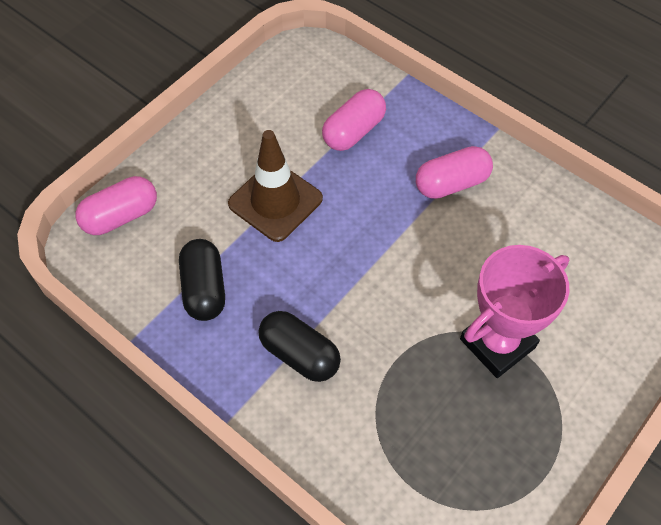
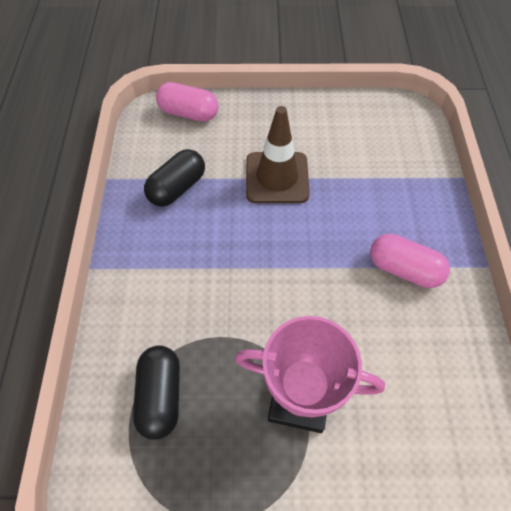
camera: 50 degrees right, 0 degrees up
(299, 354) = (175, 273): black capsule -> black capsule (160, 396)
(354, 131) = (378, 180): pink capsule -> none

